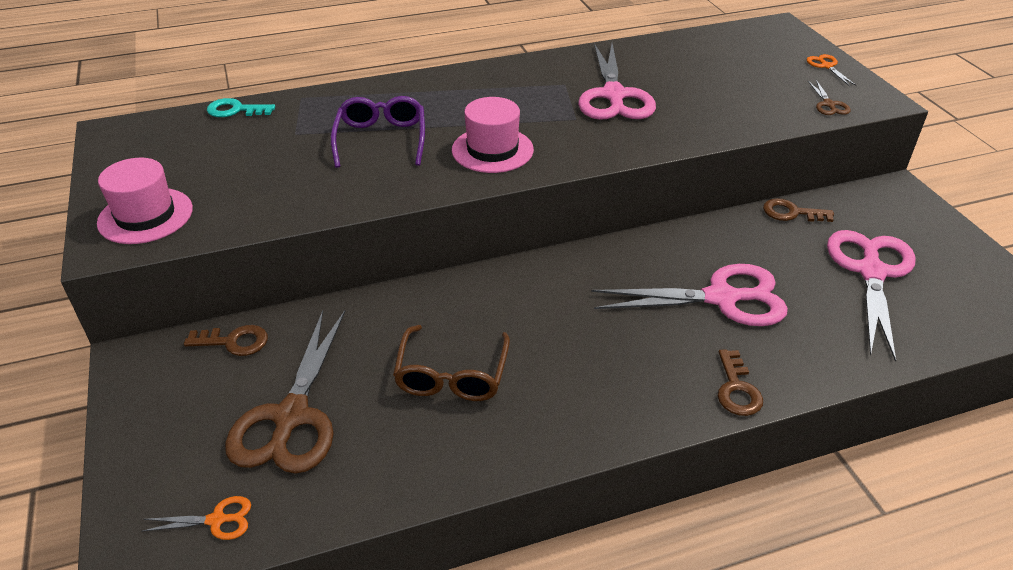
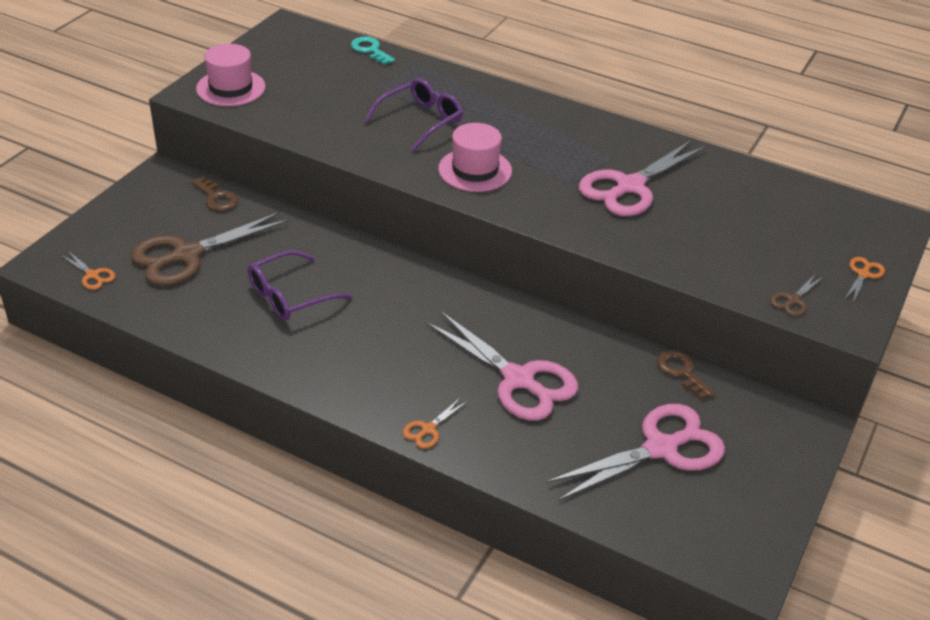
camera: 45 degrees right, 0 degrees up
(452, 374) = (290, 295): brown glasses -> purple glasses
(737, 389) = (428, 429): brown key -> orange scissors

